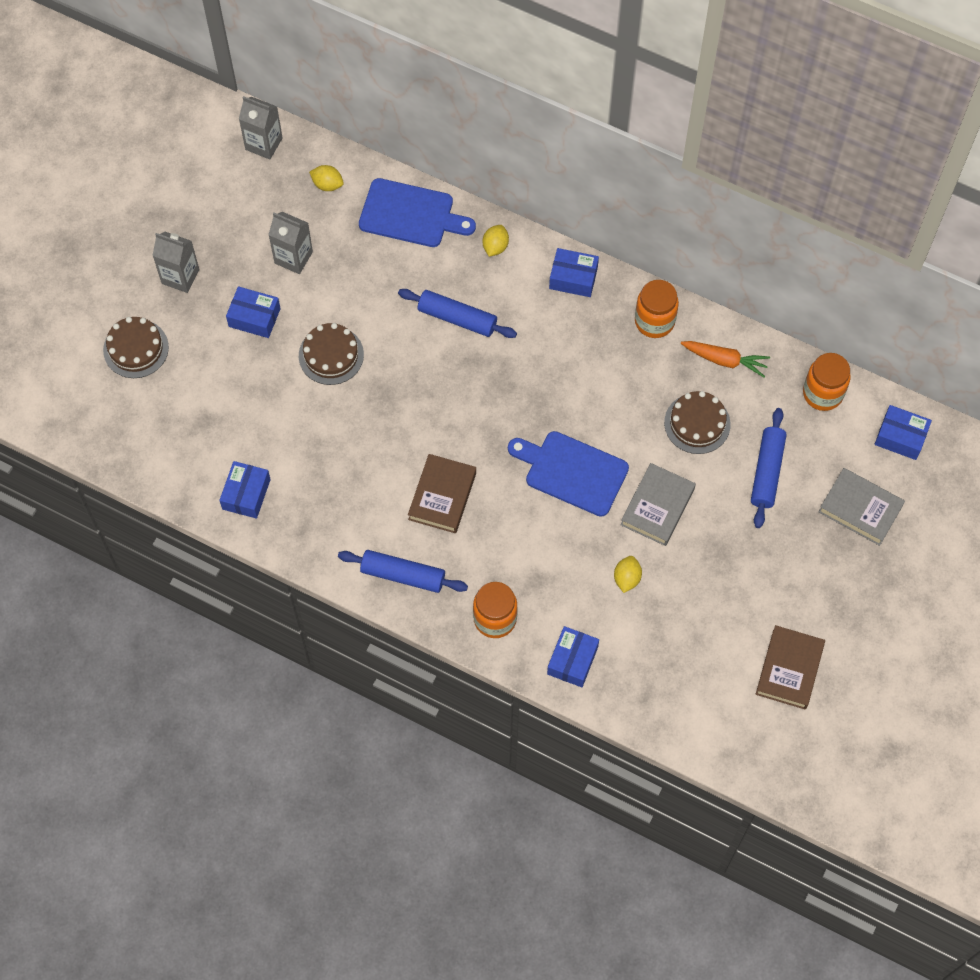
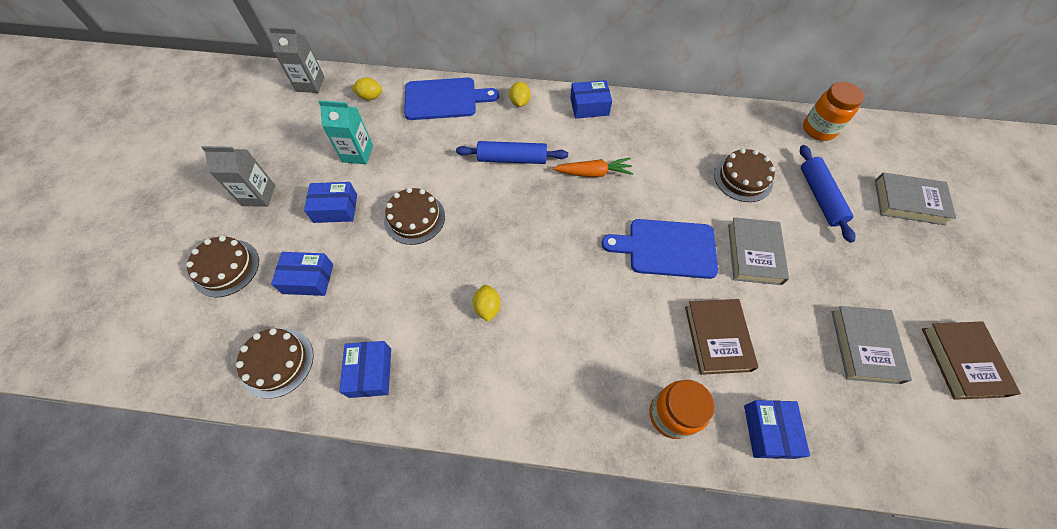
camera: 20 degrees left, 5 degrees down
(167, 457) = (277, 362): none -> brown cake
(293, 257) = (357, 153): grey carton -> turquoise carton
(403, 575) = (560, 401): blue rolling pin -> none
(442, 496) = (564, 308): brown book -> brown book (717, 338)
(627, 578) = (768, 327): yellow lemon -> yellow lemon (487, 307)
(654, 321) = (666, 117): orange jar -> none
(707, 626) = (864, 346): none -> grey book
(725, 360) = (734, 128): orange carrot -> orange carrot (593, 173)
(900, 437) = (895, 141): blue box -> blue box (308, 279)

